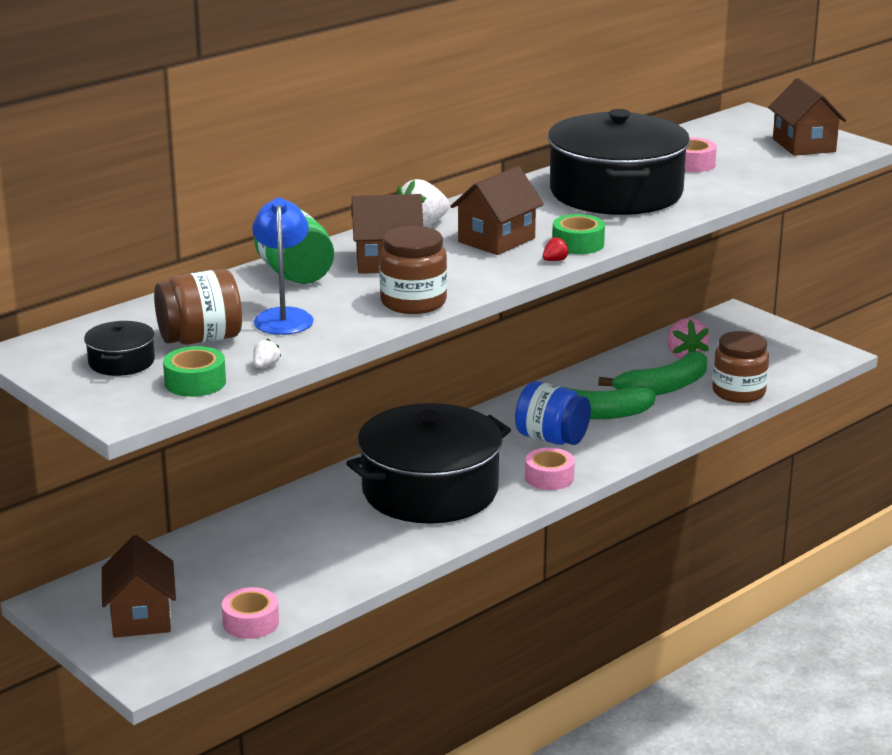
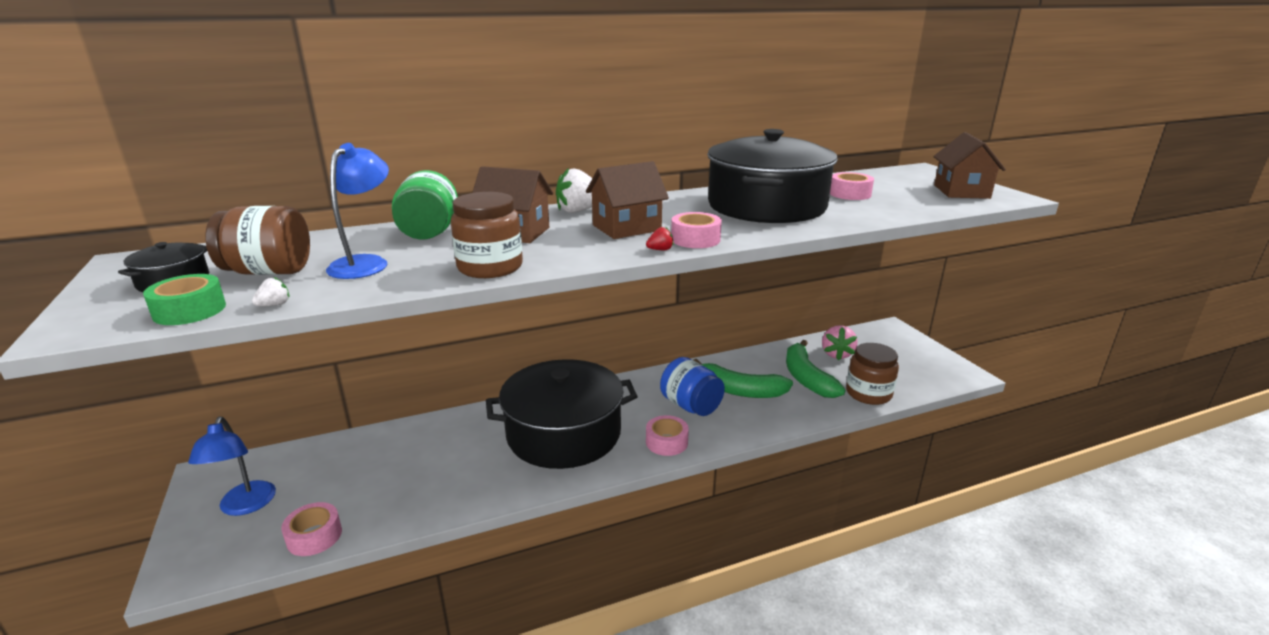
camera: 20 degrees right, 0 degrees up
(141, 617) = (245, 506): brown house -> blue lamp
(578, 244) = (695, 239): green tape -> pink tape
(664, 387) = (806, 378): green banana -> green banana turned 90 degrees clockwise

